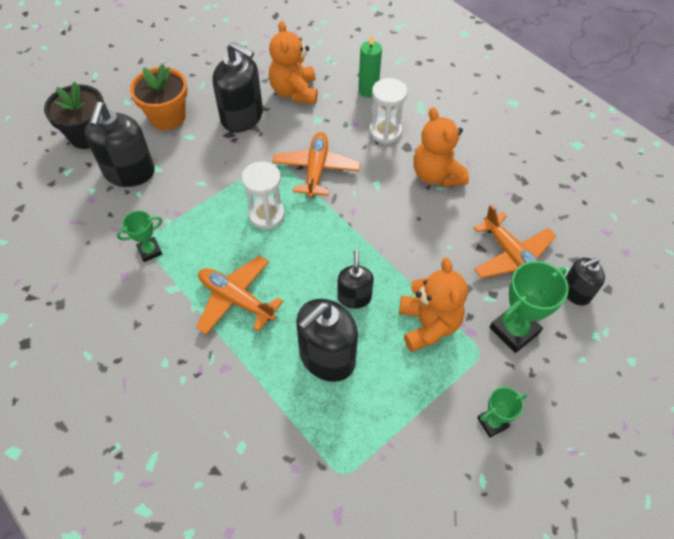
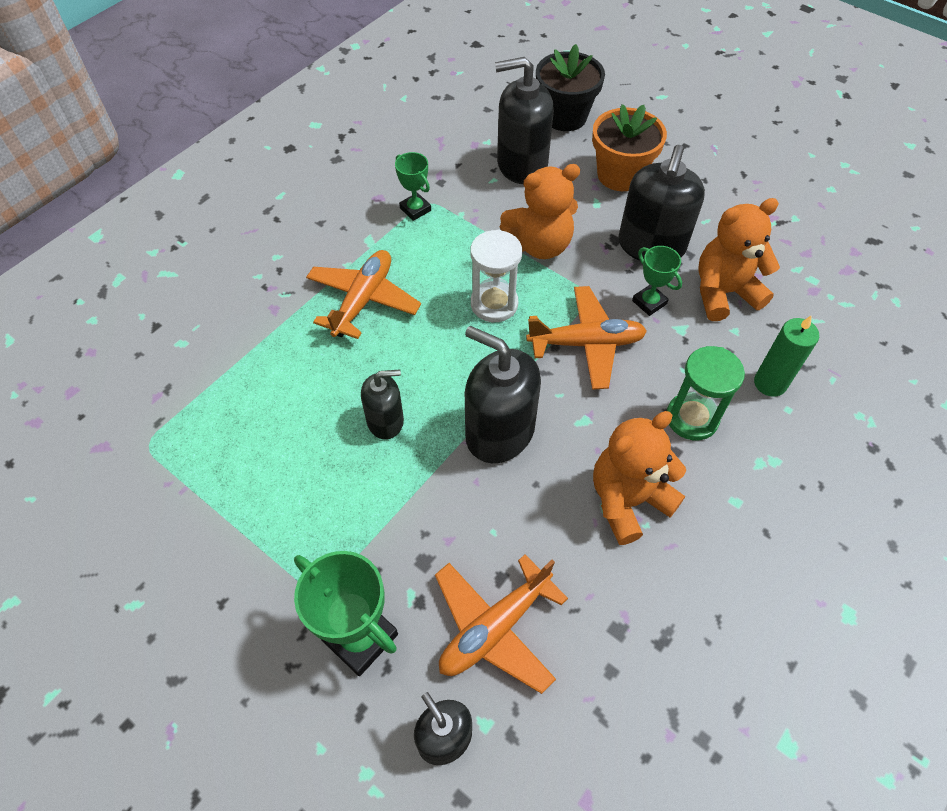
camera: 80 degrees right, 0 degrees up
(327, 357) = (295, 404): black soap dispenser -> black soap dispenser (499, 432)
(385, 132) = (692, 418): white hourglass -> green hourglass
(428, 325) = (354, 516): orange teddy bear -> orange teddy bear (539, 245)
(492, 422) = (212, 613): green trophy -> green trophy (649, 302)

